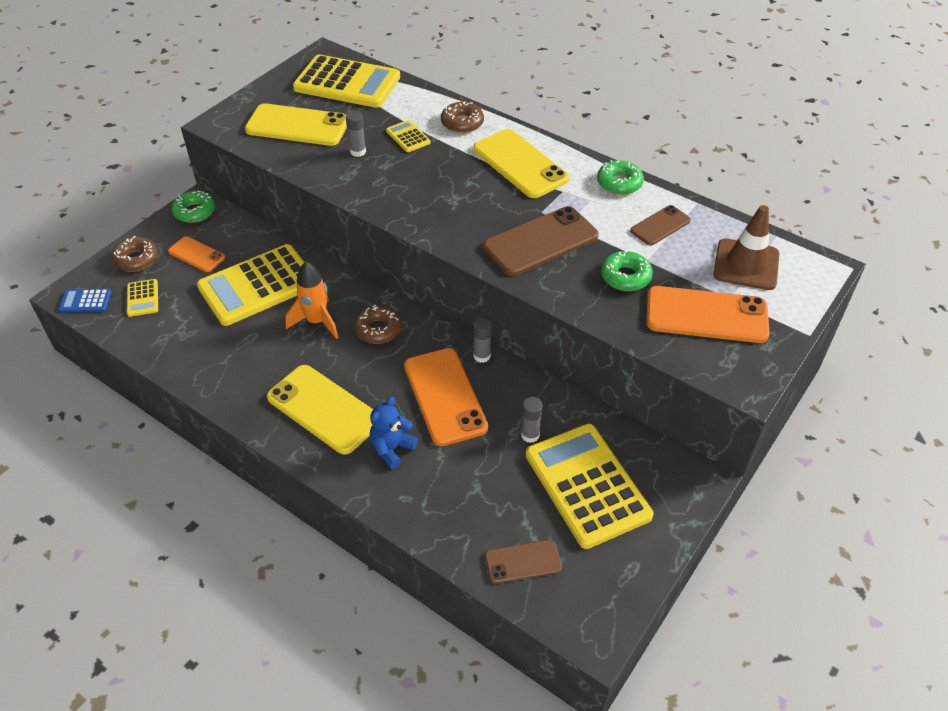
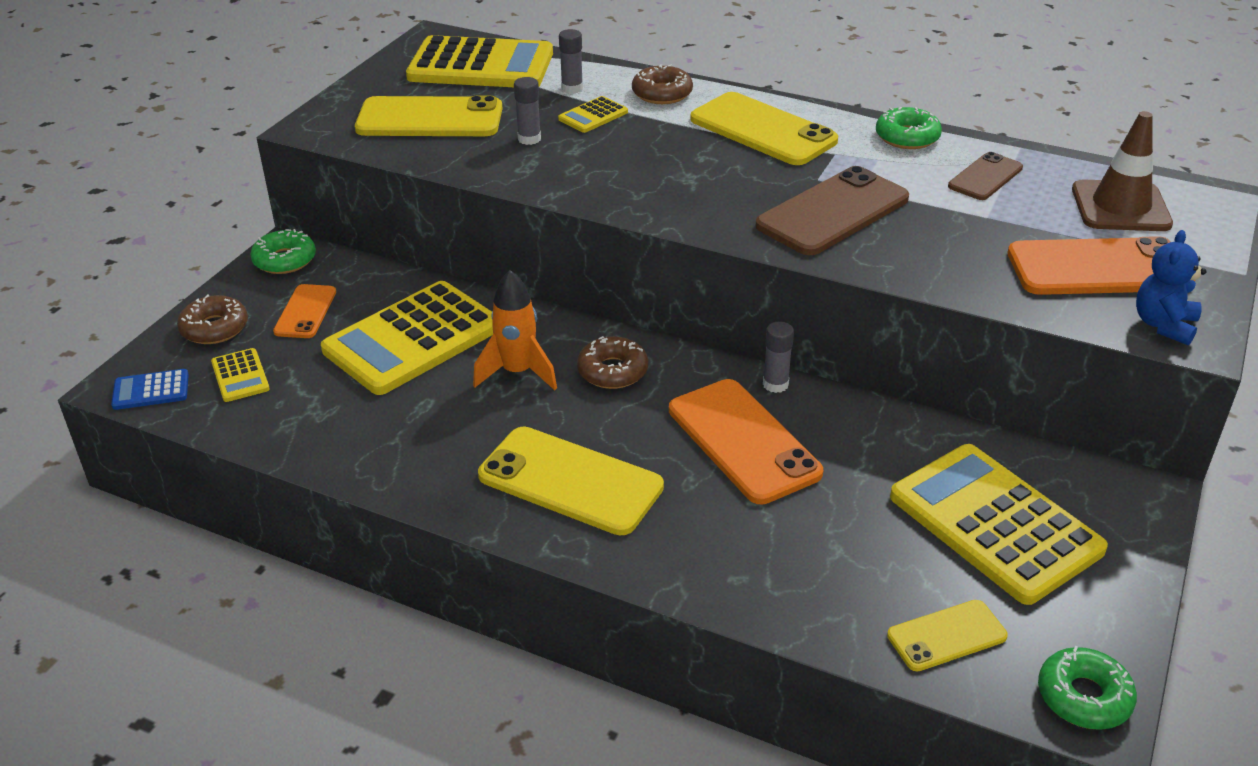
camera: 10 degrees left, 10 degrees down
(196, 254) = (305, 312): orange phone -> orange phone turned 75 degrees clockwise
(392, 448) = (692, 517): blue teddy bear -> blue teddy bear (1164, 325)
(408, 137) = (593, 116): yellow calculator -> yellow calculator turned 90 degrees counterclockwise
(523, 562) = (946, 636): brown phone -> yellow phone
(530, 435) = (886, 472): grey glue stick -> grey glue stick (572, 88)
(625, 277) = (968, 238): green donut -> green donut (1083, 697)

